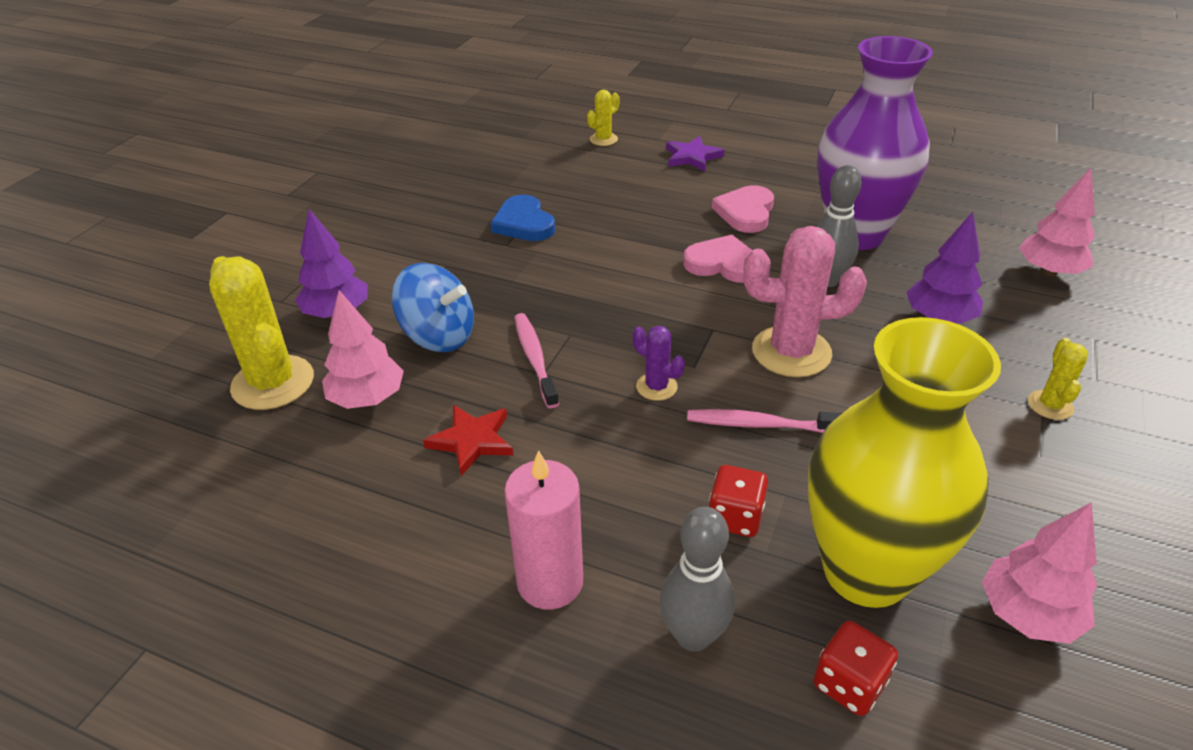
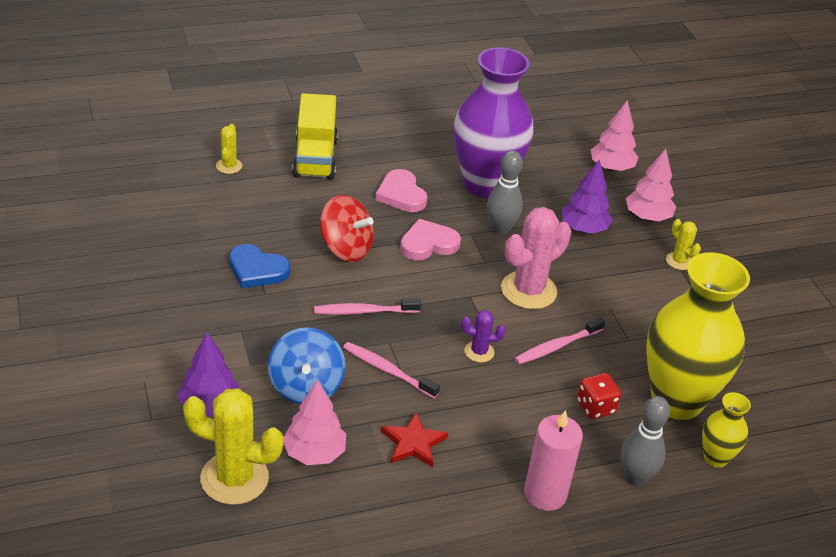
camera: 45 degrees left, 0 degrees up
(439, 336) = (306, 386): blue spinning top -> blue spinning top turned 105 degrees clockwise
(579, 296) = (364, 311): none -> pink toothbrush
(630, 237) = (346, 248): none -> red spinning top
(692, 157) = (315, 158): purple star -> yellow truck
(849, 683) = (715, 458): red dice -> yellow vase
(1027, 614) = (754, 382): pink tree -> pink tree (647, 217)

